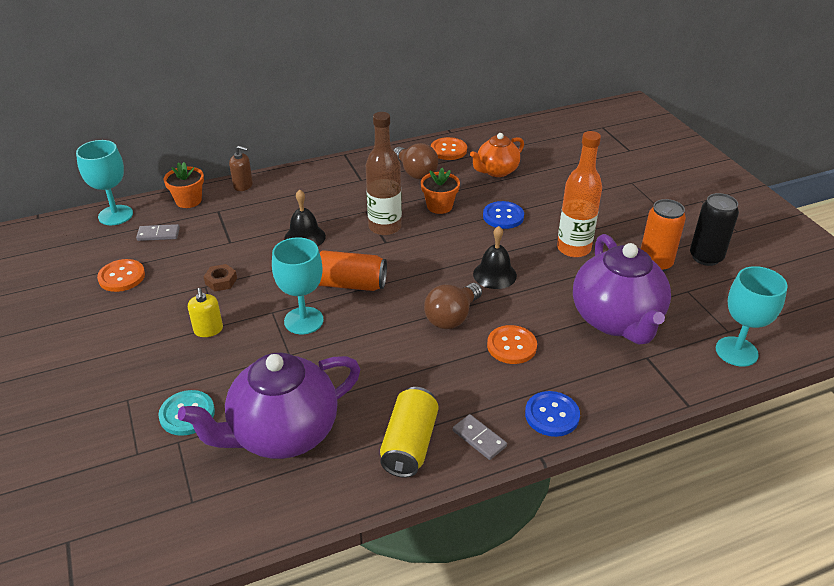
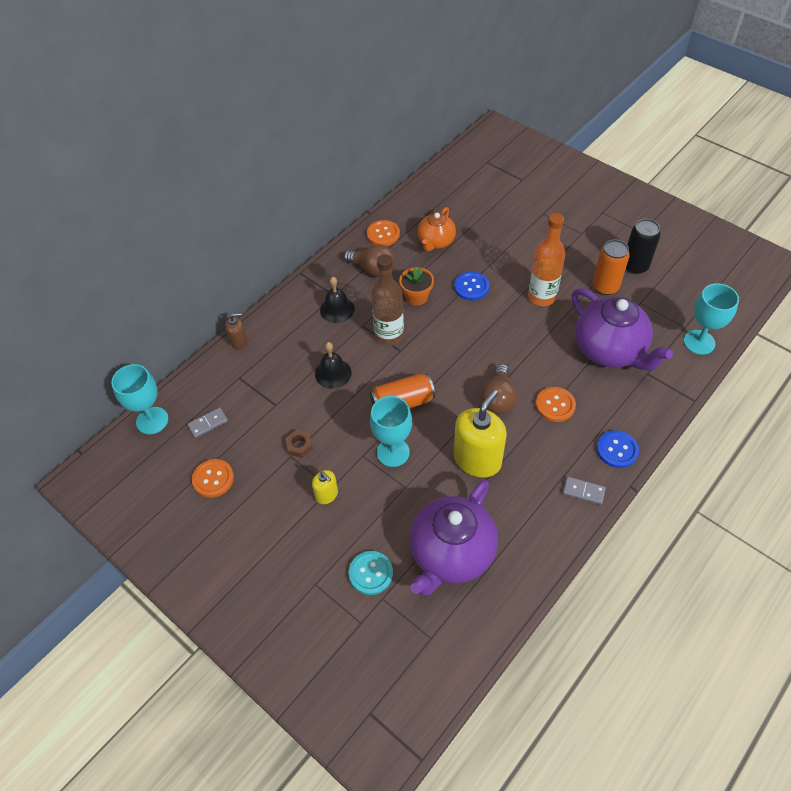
camera: 25 degrees left, 15 degrees up
(188, 200) = (204, 378): orange flower pot -> none
(384, 361) = (477, 459): none -> yellow soap dispenser
(409, 444) = (542, 518): yellow can -> none
(494, 274) = (502, 346): black bell -> black bell (337, 309)

